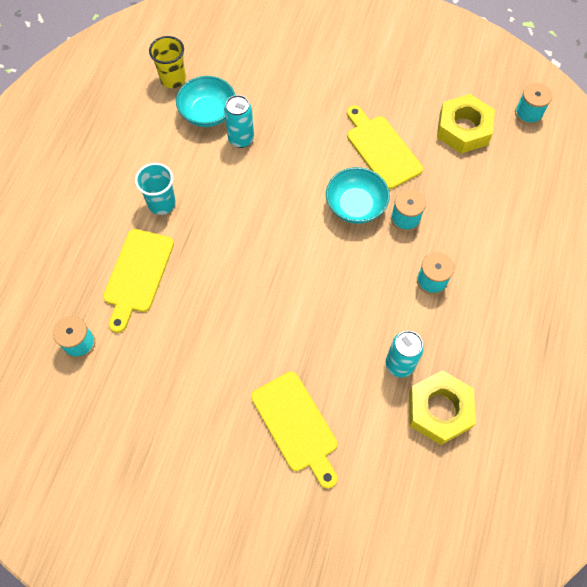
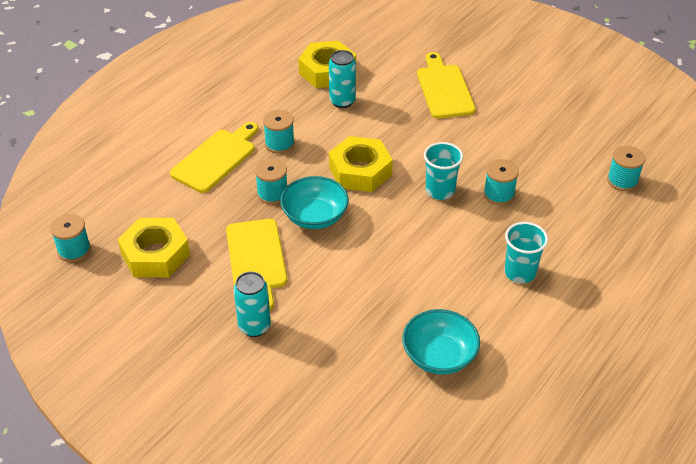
camera: 160 degrees left, 20 degrees down
(138, 274) = (558, 217): yellow cutting board -> yellow cutting board (216, 158)
(173, 79) = (472, 414): yellow cup -> none
(198, 285) = (498, 194): none -> turquoise spool
(241, 139) = (409, 314): turquoise can -> turquoise can (254, 326)
(255, 271) = (440, 191): none -> turquoise cup
(338, 271) = (360, 171): none -> yellow nut

